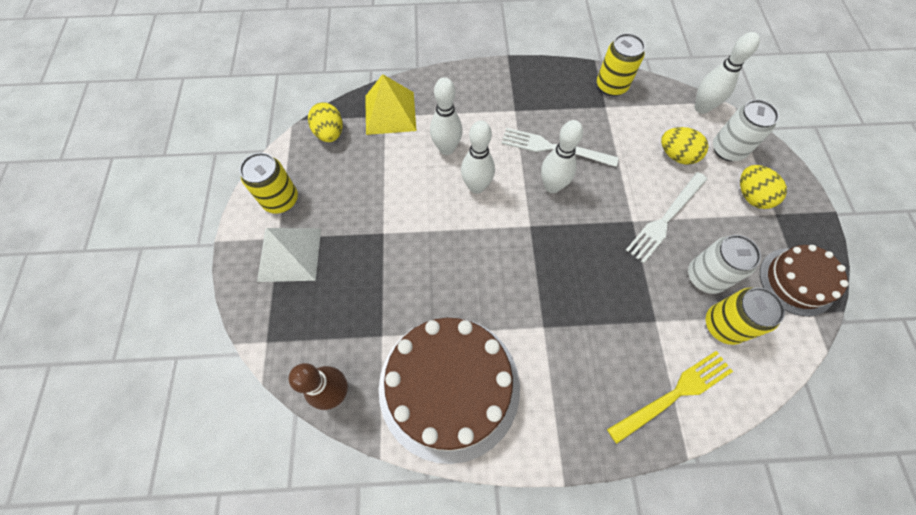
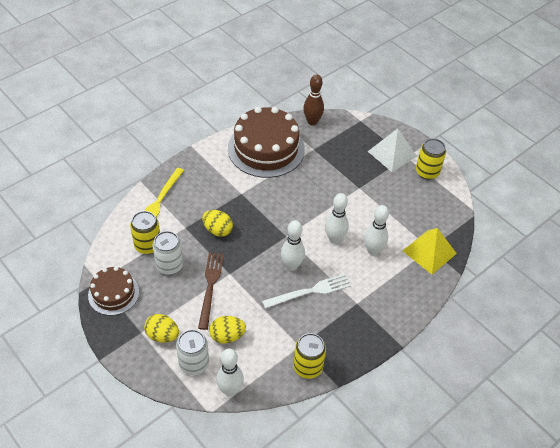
camera: 140 degrees right, 15 degrees down
(330, 133) = (447, 218): yellow egg -> yellow egg (217, 230)
(665, 218) = (210, 286): white fork -> brown fork

